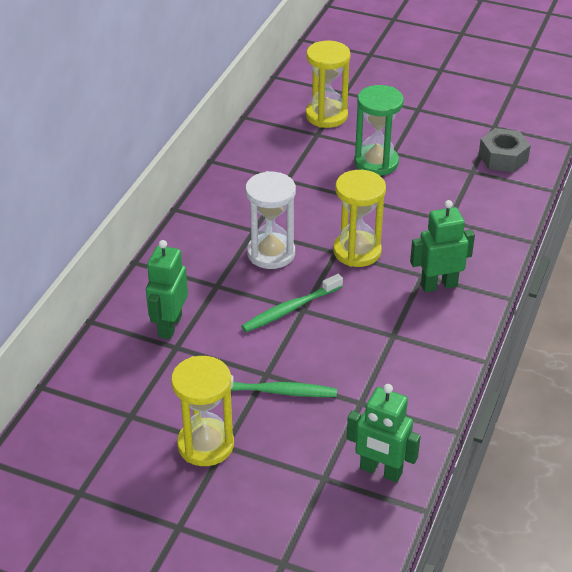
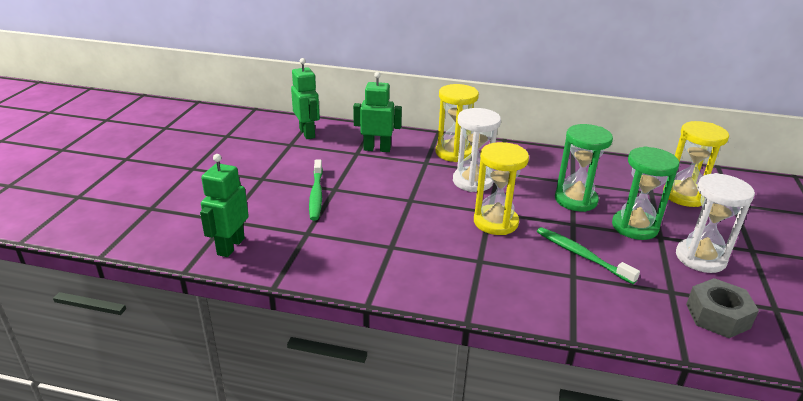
camera: 80 degrees right, 10 degrees down
(205, 445) = (263, 171): yellow hourglass -> yellow hourglass (454, 153)
(290, 309) = (409, 194): green toothbrush -> green toothbrush (581, 255)
(323, 187) = (575, 200): none -> green hourglass
(427, 140) = (700, 258): none -> white hourglass
(438, 285) = (468, 271): green robot -> green robot (307, 133)

